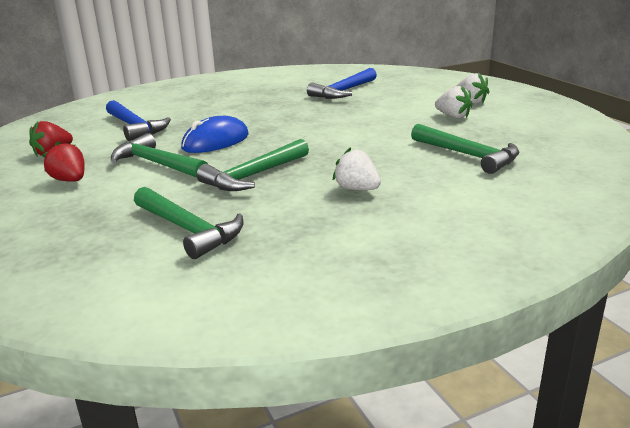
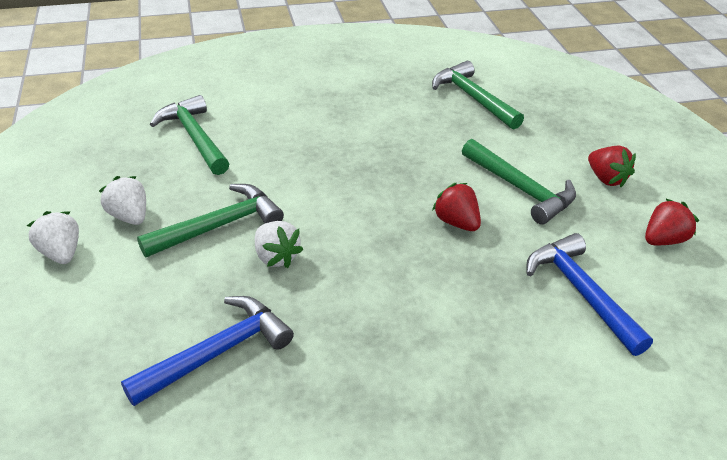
camera: 170 degrees left, 15 degrees up
(216, 141) = (456, 222): blue mouse -> red strawberry
(253, 176) = (417, 149): green hammer -> green hammer (220, 225)
(357, 189) = (329, 114): white strawberry -> white strawberry (276, 257)

